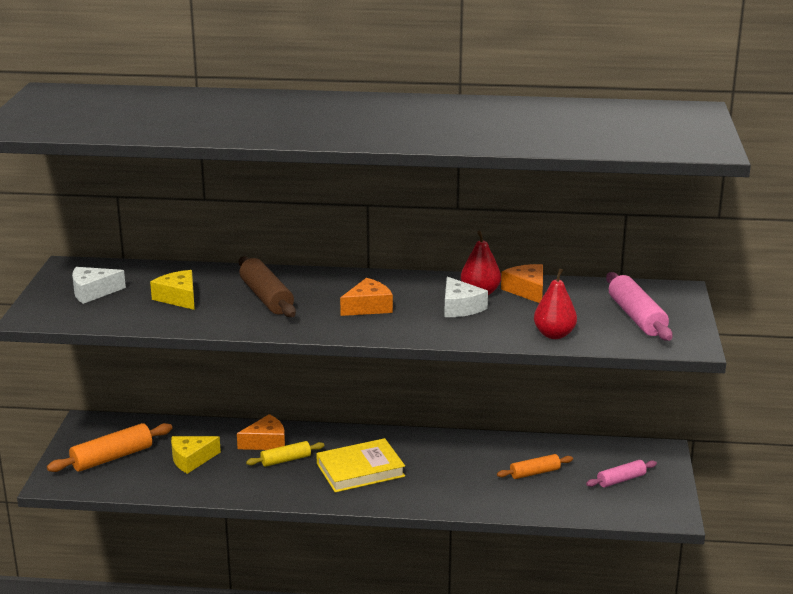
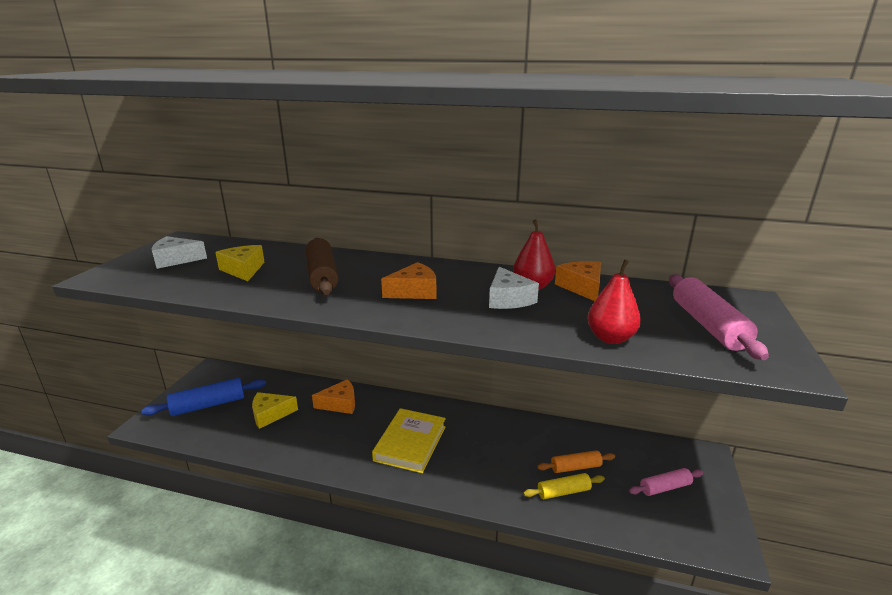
camera: 10 degrees right, 0 degrees up
(112, 457) = (208, 405): orange rolling pin -> blue rolling pin
(286, 460) = (349, 424): yellow rolling pin -> yellow rolling pin (563, 492)
(360, 470) = (410, 443): yellow book -> yellow book turned 60 degrees counterclockwise

